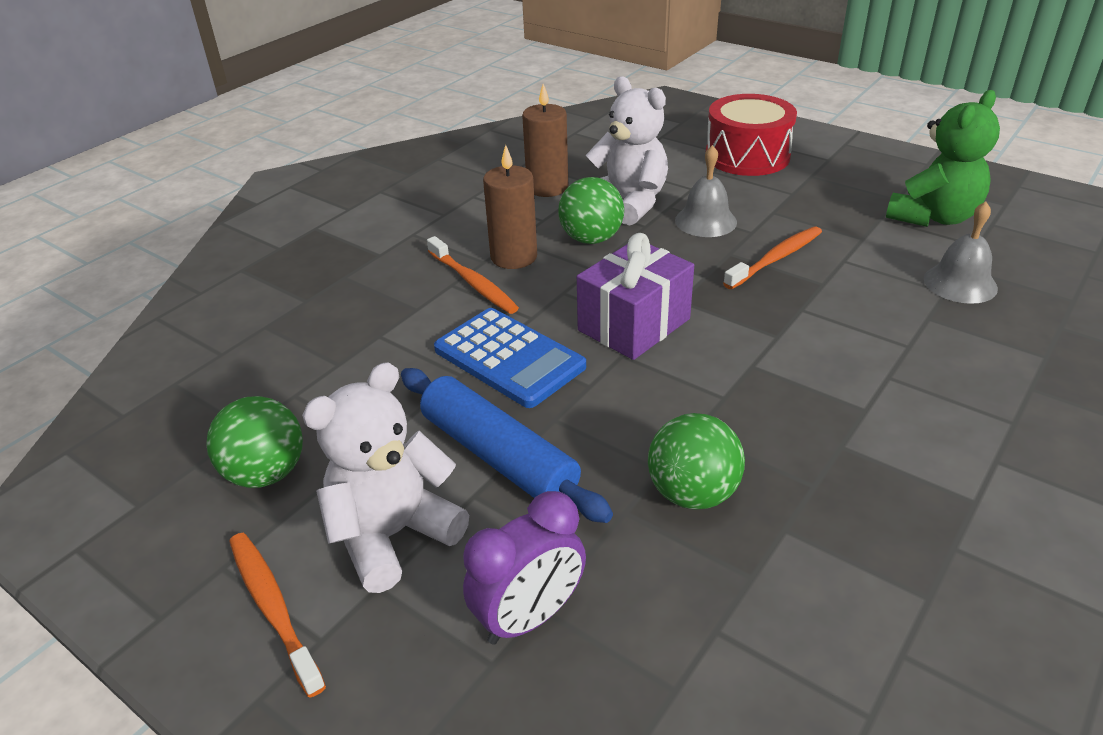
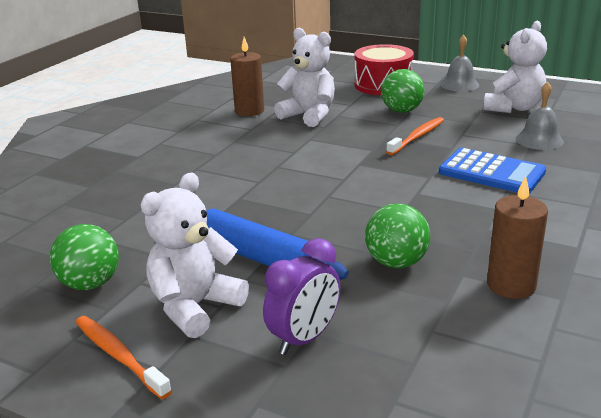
camera: 10 degrees left, 10 degrees down
(473, 283) = (211, 166): orange toothbrush -> none
(509, 358) = (249, 204): blue calculator -> blue calculator (491, 172)
(514, 257) = (236, 150): brown candle -> brown candle (511, 285)
(591, 239) = (288, 136): green ball -> green ball (401, 111)
(634, 325) = (331, 179): purple gift -> none
(705, 221) = (364, 121): grey bell -> grey bell (459, 84)
(933, 217) = (513, 108): green teddy bear -> white teddy bear

